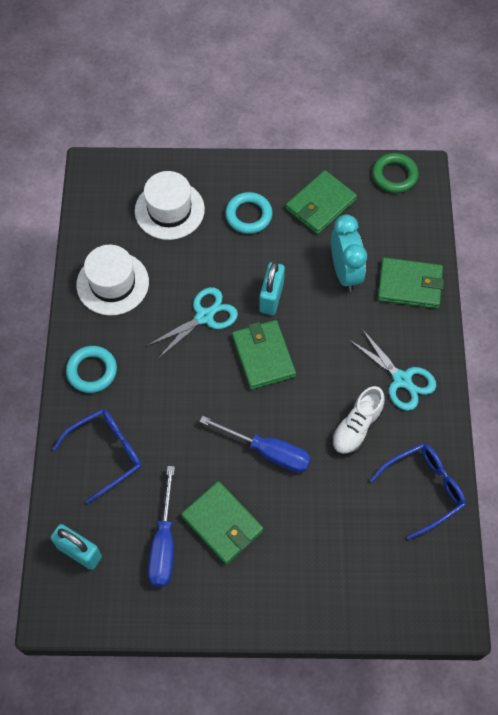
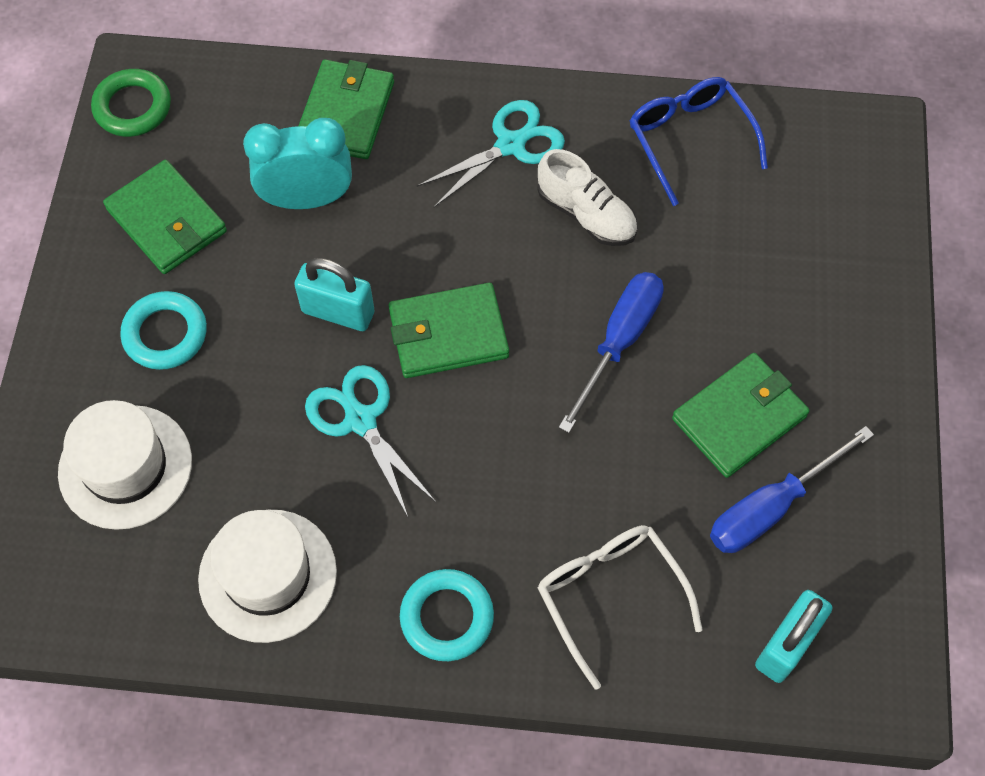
camera: 85 degrees left, 0 degrees up
(106, 454) = (610, 595): blue glasses -> white glasses
(164, 543) = (770, 507): blue screwdriver -> blue screwdriver turned 135 degrees clockwise

